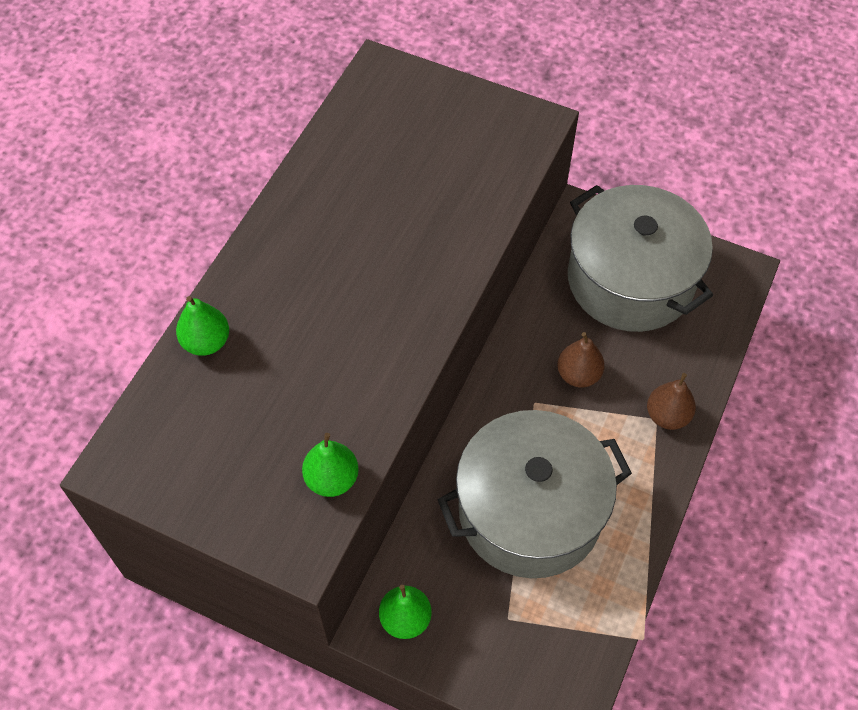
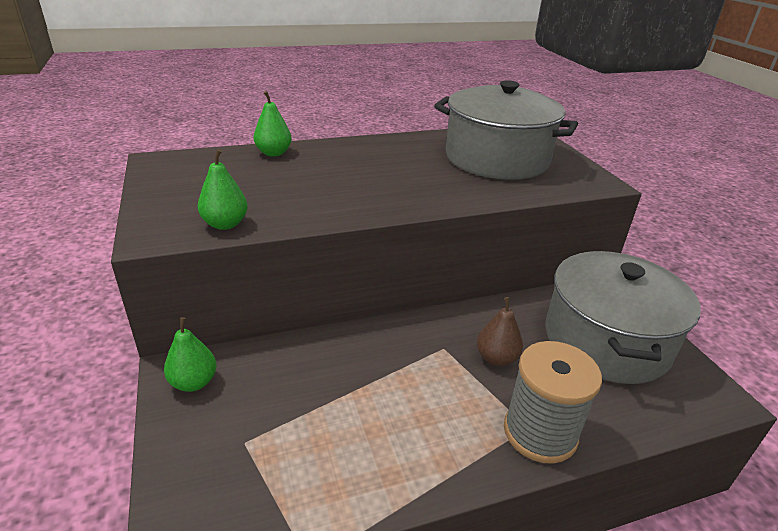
camera: 45 degrees right, 25 degrees down
(530, 511) = (354, 398): grey pot -> grey pot (496, 158)
(667, 416) = (540, 432): brown pear -> grey spool

